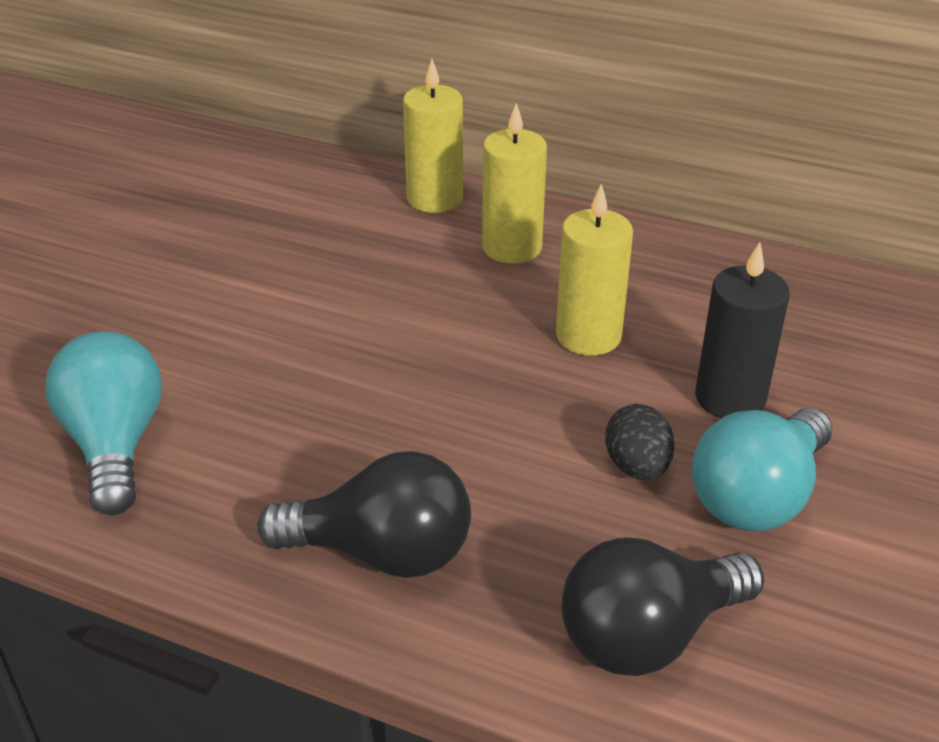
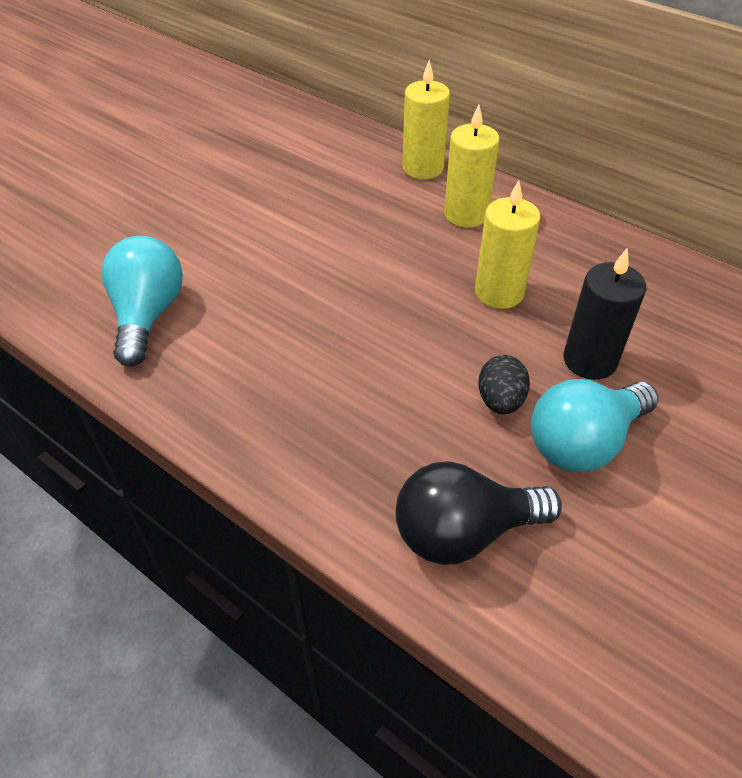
camera: 15 degrees right, 10 degrees up
(382, 553) = (297, 429): black light bulb -> none

